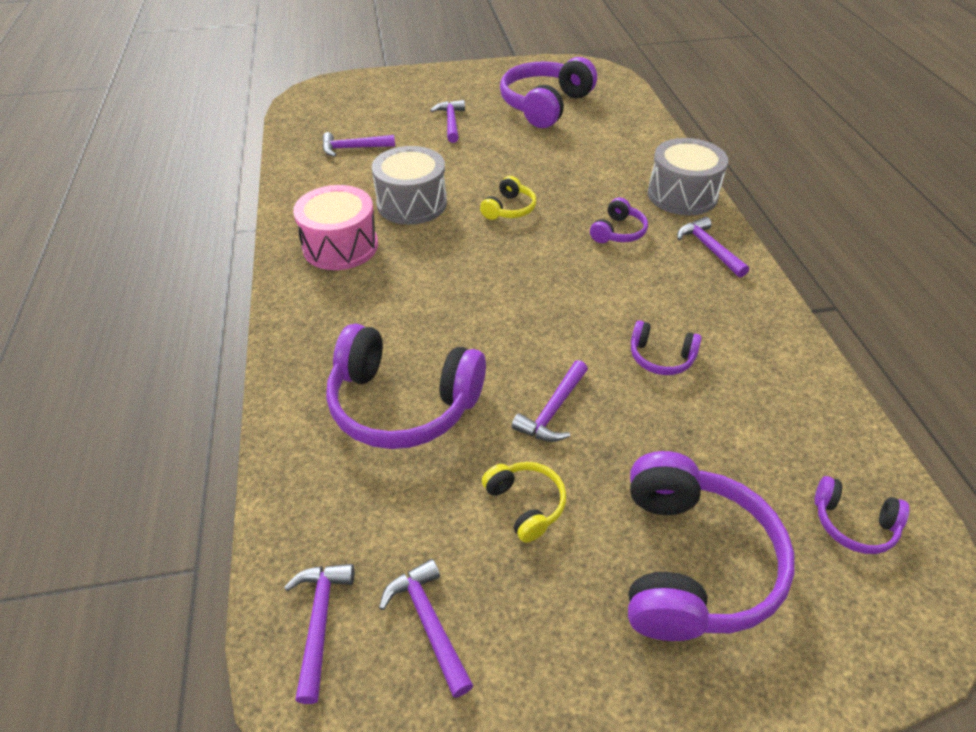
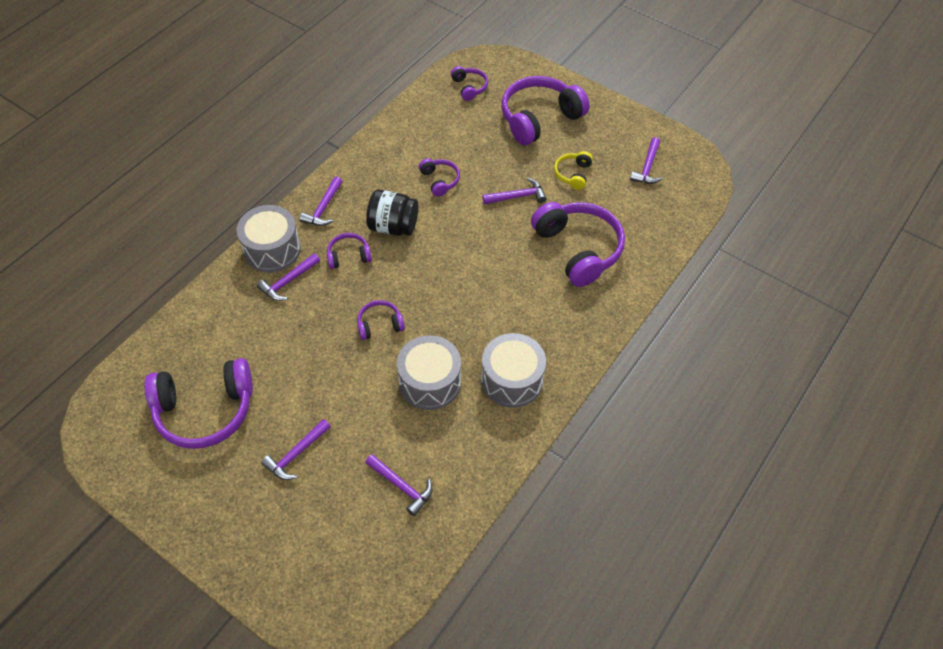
camera: 135 degrees left, 10 degrees up
(319, 622) = (685, 194): purple hammer -> purple hammer (288, 282)
(340, 246) = (512, 380): pink drum -> grey drum
(509, 209) = (380, 324): yellow headphones -> purple headphones
(625, 280) = (393, 226): none -> black jar

